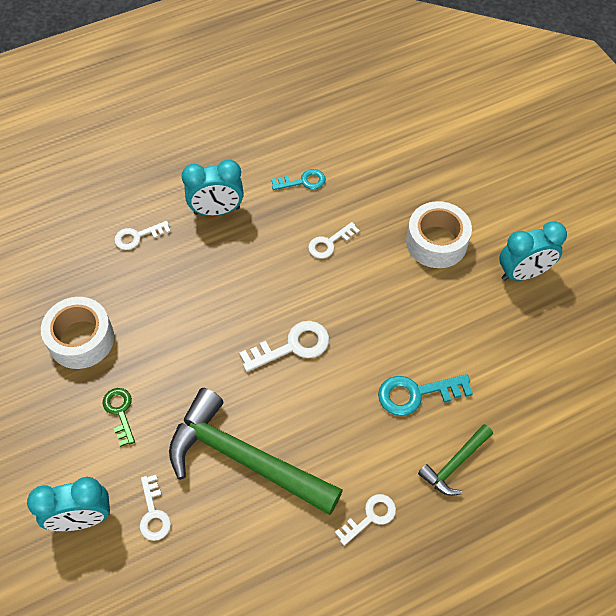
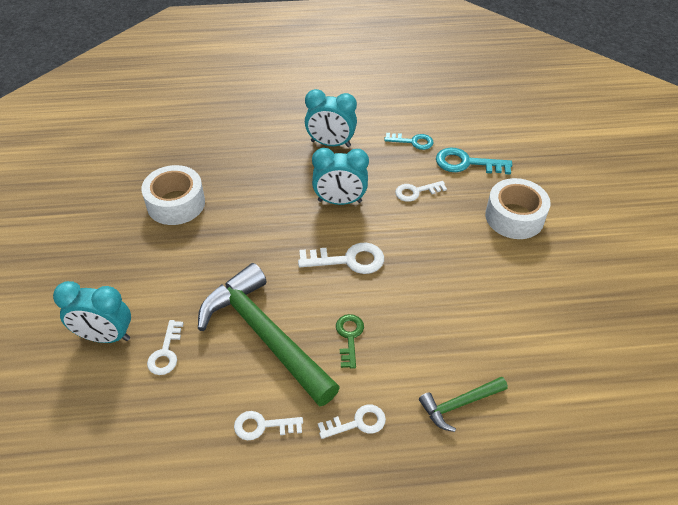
camera: 20 degrees right, 10 degrees down
(120, 412) = (178, 265): green key -> green key (349, 337)
(137, 236) = (257, 145): white key -> white key (262, 426)
(416, 394) = (446, 332): turquoise key -> turquoise key (466, 163)
(523, 273) = (589, 264): turquoise clock -> turquoise clock (339, 201)

